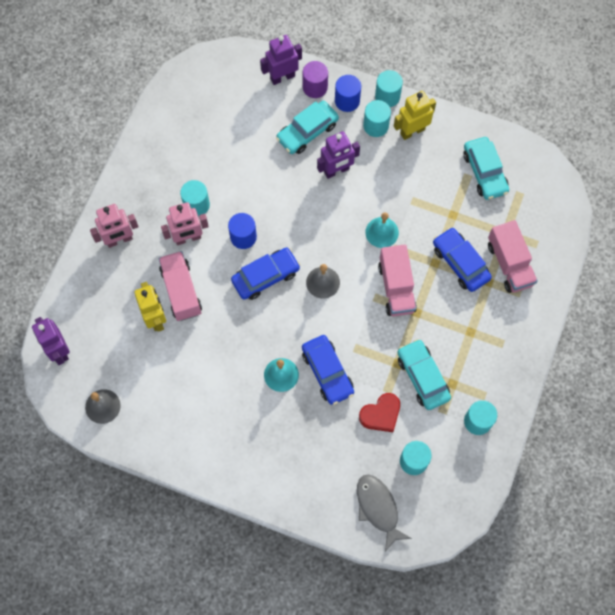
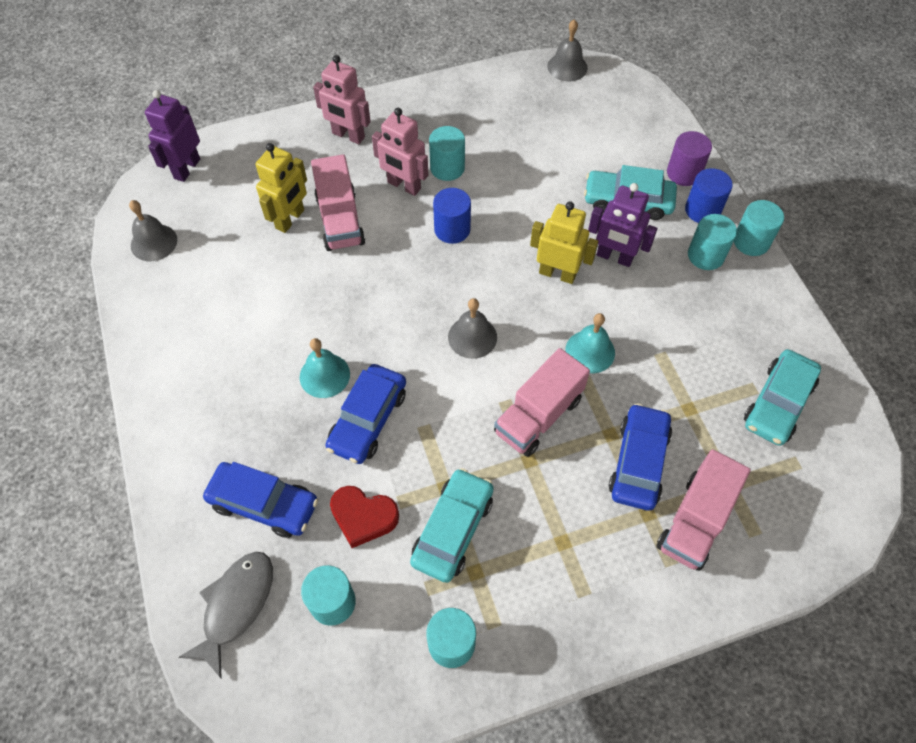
camera: 50 degrees right, 10 degrees down
(181, 77) = (567, 67): none -> grey bell
(181, 291) = (340, 220): pink truck -> pink truck turned 135 degrees clockwise
(266, 277) = (427, 280): blue car -> blue car (264, 504)
(282, 77) = (661, 140): purple robot -> none
(412, 131) = (740, 293): yellow robot -> yellow robot (557, 273)

